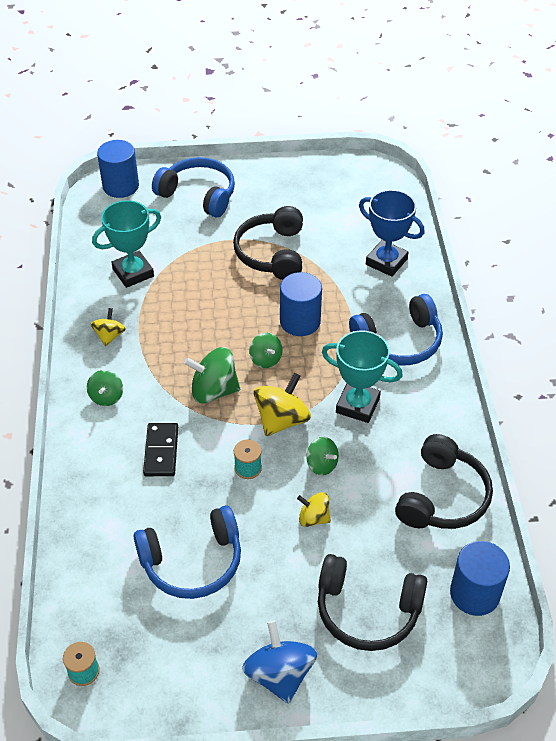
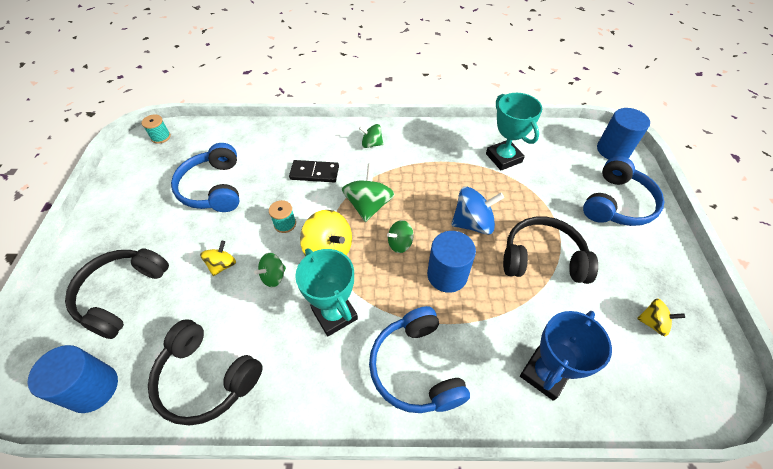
camera: 95 degrees right, 5 degrees up
(109, 336) = (432, 145): yellow spinning top -> yellow spinning top (652, 323)
(279, 674) = (103, 232): blue spinning top -> blue spinning top (473, 223)
(357, 405) = (334, 314): turquoise trophy -> turquoise trophy turned 60 degrees counterclockwise

